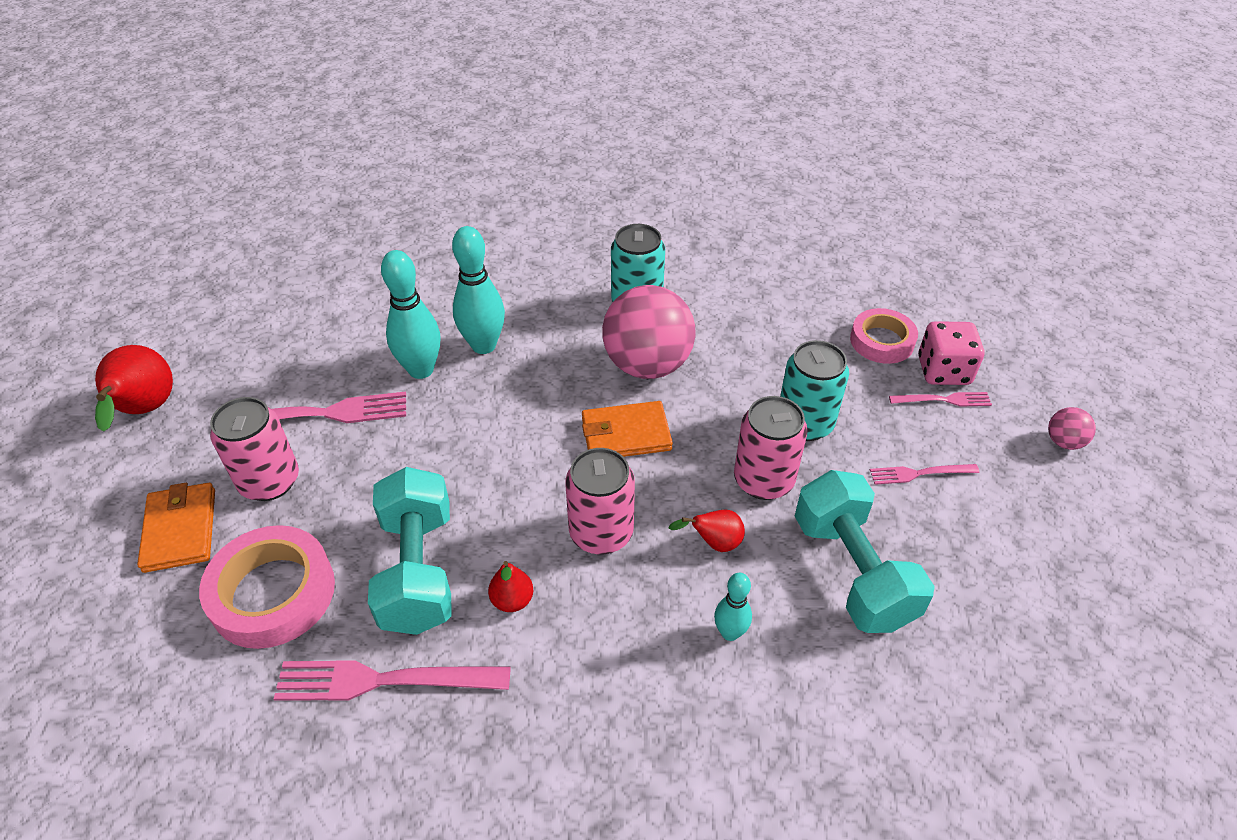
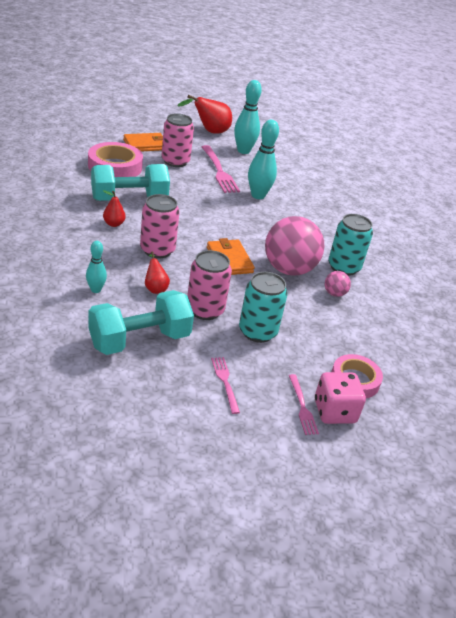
camera: 75 degrees right, 10 degrees down
(382, 681) = (71, 193): pink fork -> none
(483, 345) = (283, 213): turquoise bowling pin -> turquoise bowling pin (243, 151)
(1063, 442) = (277, 474): pink ball -> pink ball (334, 293)

